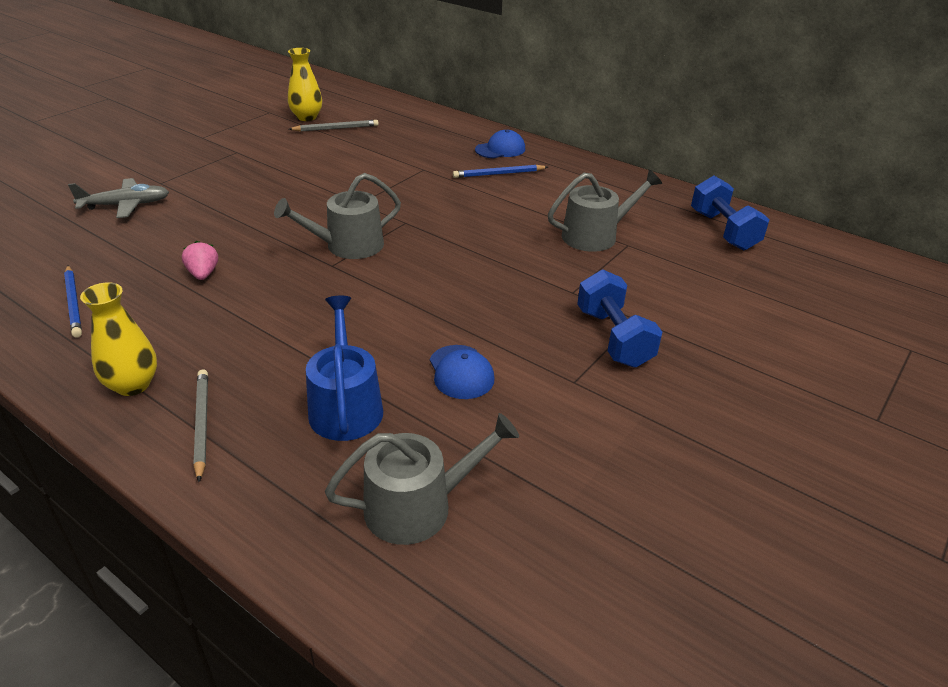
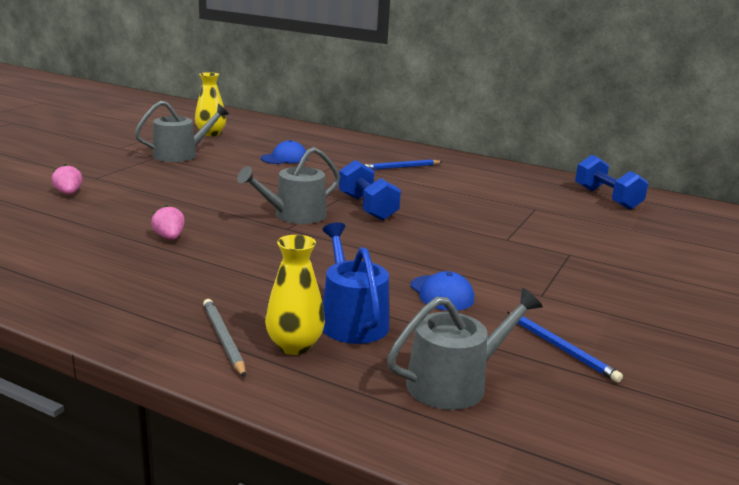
camera: 10 degrees left, 15 degrees down
(74, 303) = (52, 261): blue pencil -> blue pencil (561, 348)
(126, 205) = (69, 193): grey plane -> pink strawberry
(133, 385) = (141, 315): yellow vase -> yellow vase (294, 346)
(336, 128) = (241, 140): grey pencil -> none
(500, 149) = (394, 152): blue cap -> blue cap (284, 158)
(595, 235) = (505, 203): grey watering can -> grey watering can (180, 154)
(614, 338) = (558, 266): blue dumbbell -> blue dumbbell (367, 207)

